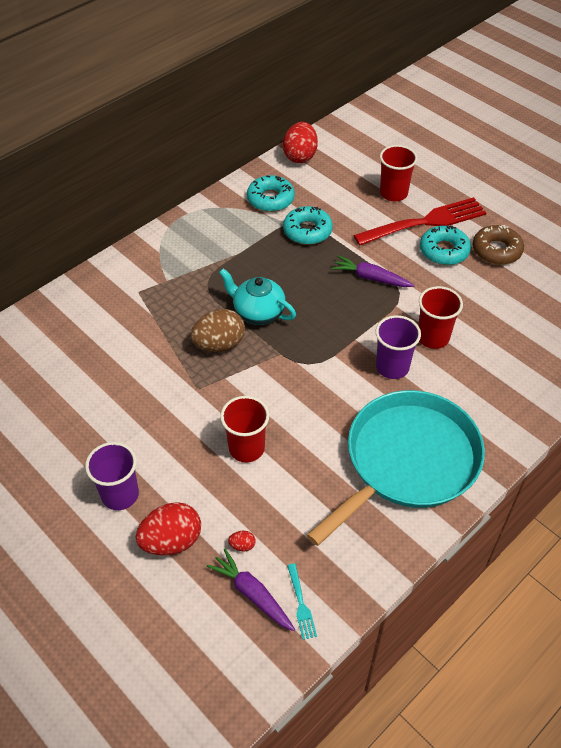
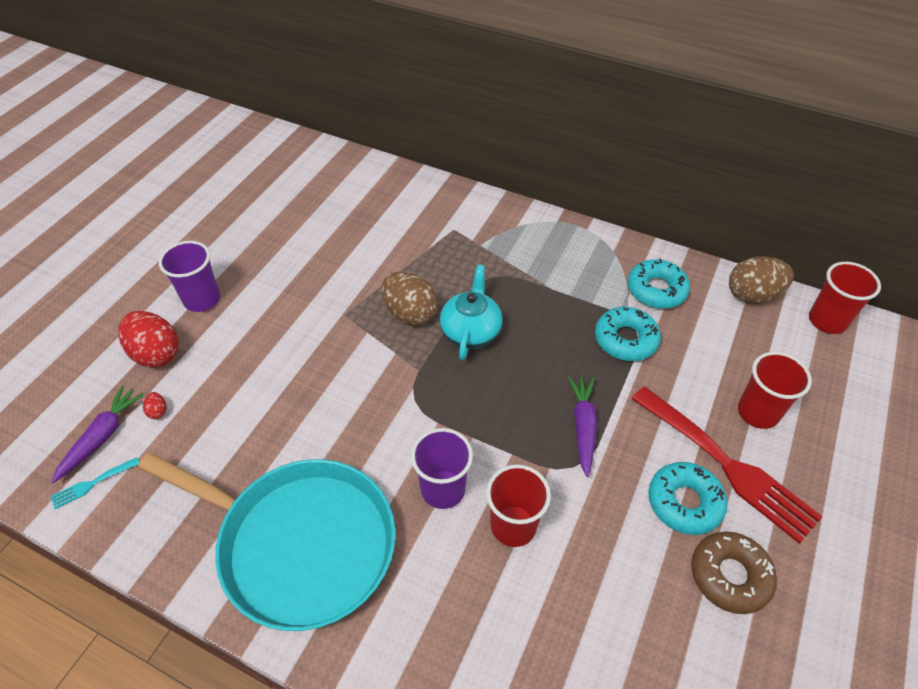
camera: 70 degrees right, 0 degrees up
(246, 448) = (279, 378): red cup -> red cup (827, 321)
(300, 156) = (752, 295): red egg -> brown egg

